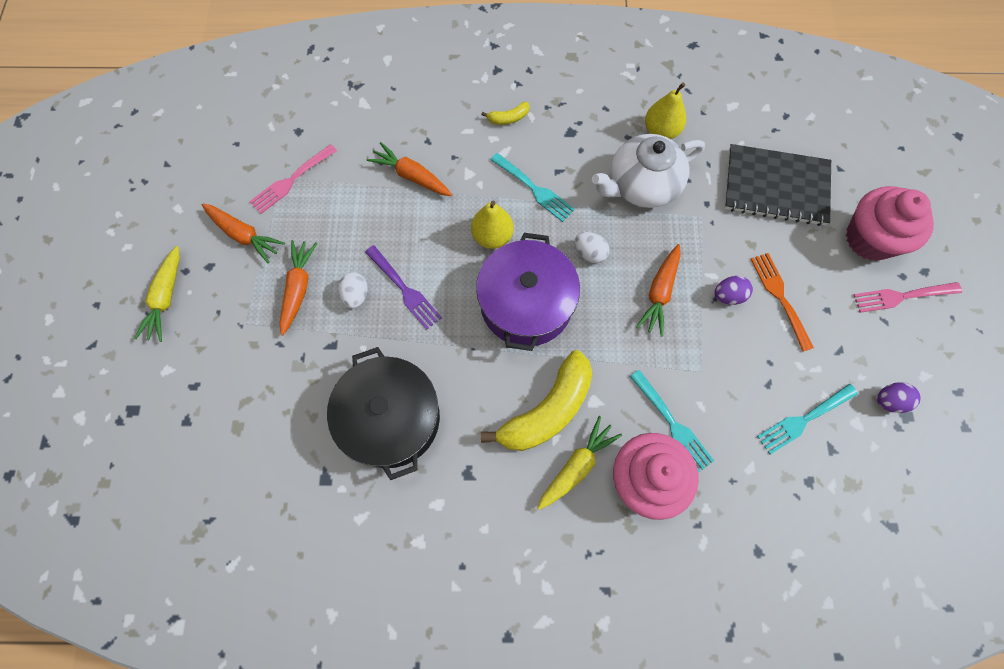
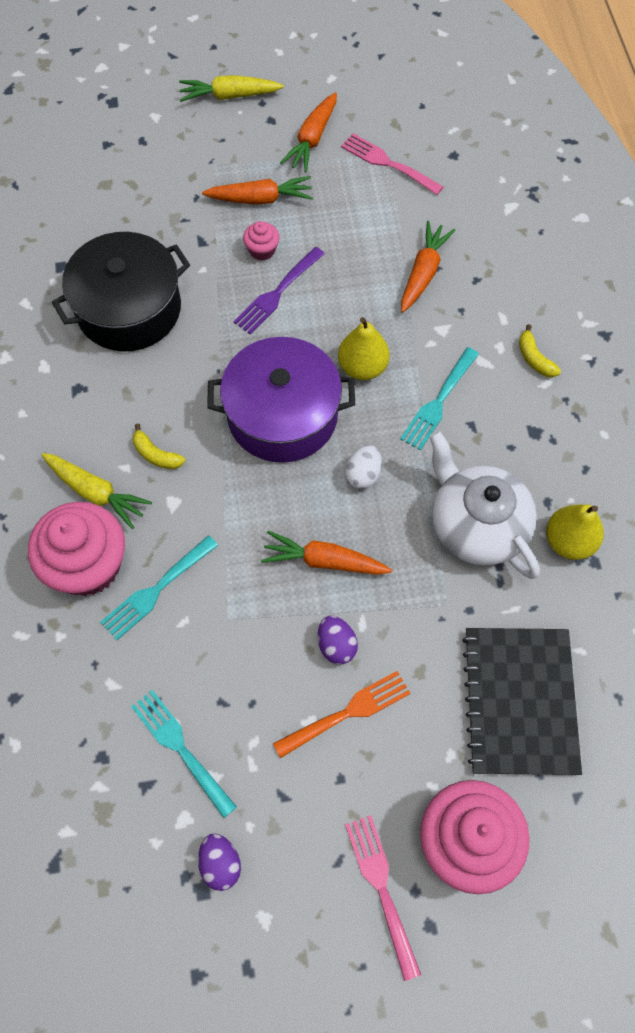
camera: 80 degrees right, 5 degrees down
(356, 295) = (262, 250): white egg -> pink cupcake
(547, 410) = (156, 455): yellow banana -> yellow banana, size x0.43

